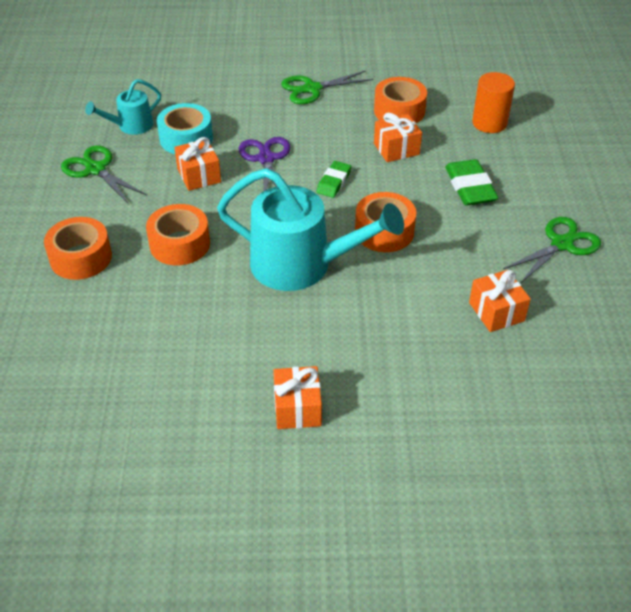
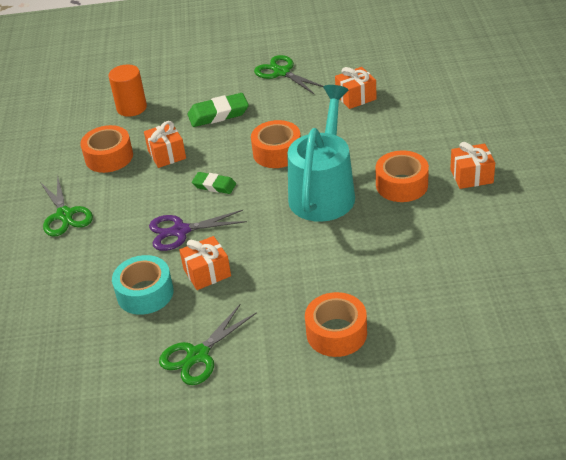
camera: 90 degrees left, 5 degrees down
(131, 126) = (119, 343): turquoise watering can -> none
(180, 244) = (308, 268): orange tape -> orange tape (401, 185)

